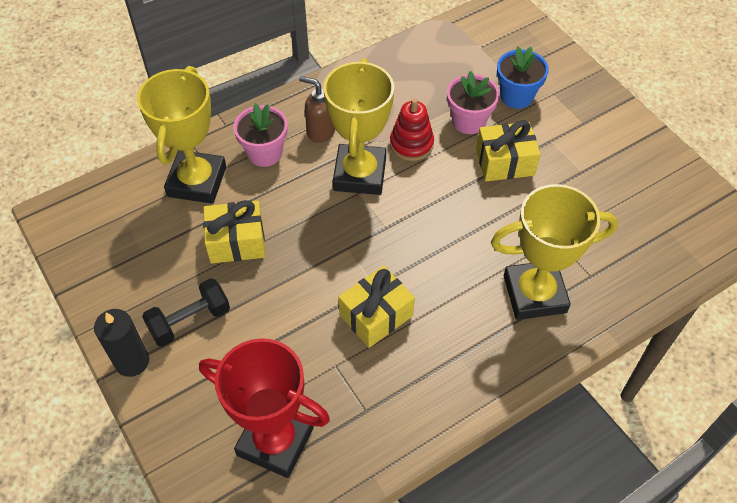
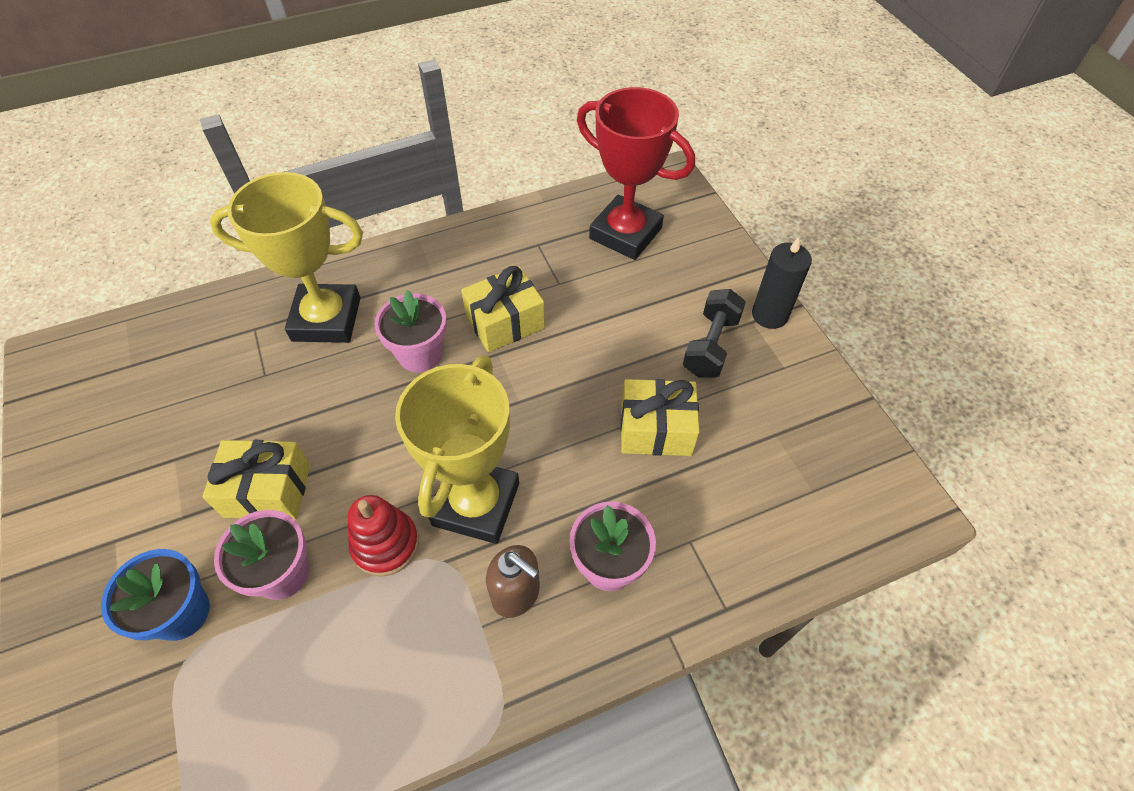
camera: 170 degrees left, 0 degrees up
(190, 321) = (711, 345): black dumbbell -> black dumbbell turned 45 degrees counterclockwise
(197, 181) = (711, 530): yellow trophy -> none
(440, 274) = (420, 354): none -> pink flower pot

